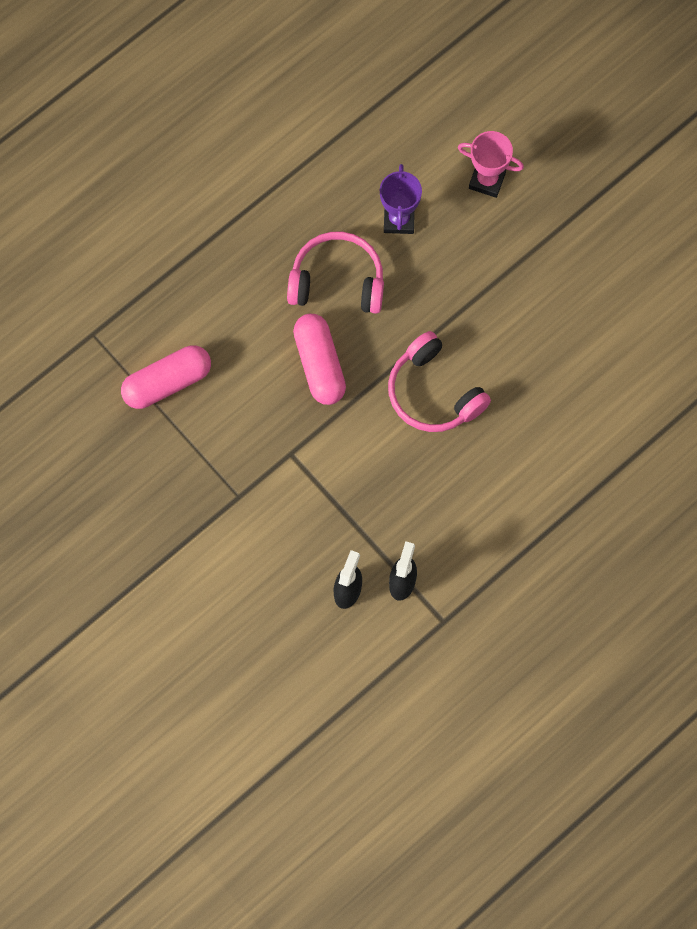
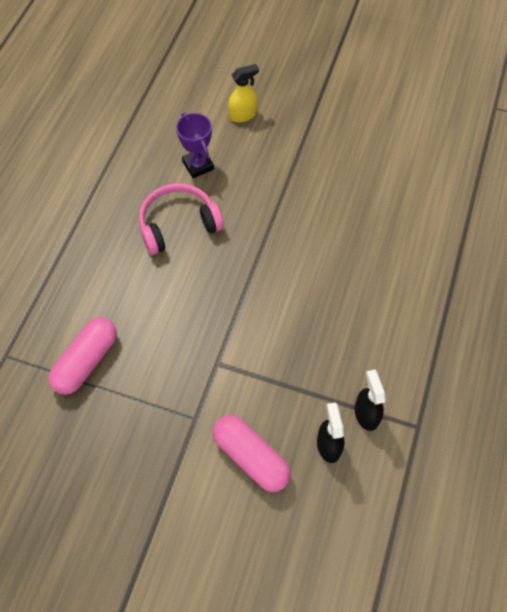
camera: 30 degrees left, 10 degrees down
(319, 364) = (200, 287): pink capsule -> pink capsule (251, 457)
(433, 393) = (296, 264): pink headphones -> none
(487, 180) = (243, 115): pink trophy -> yellow spray bottle

